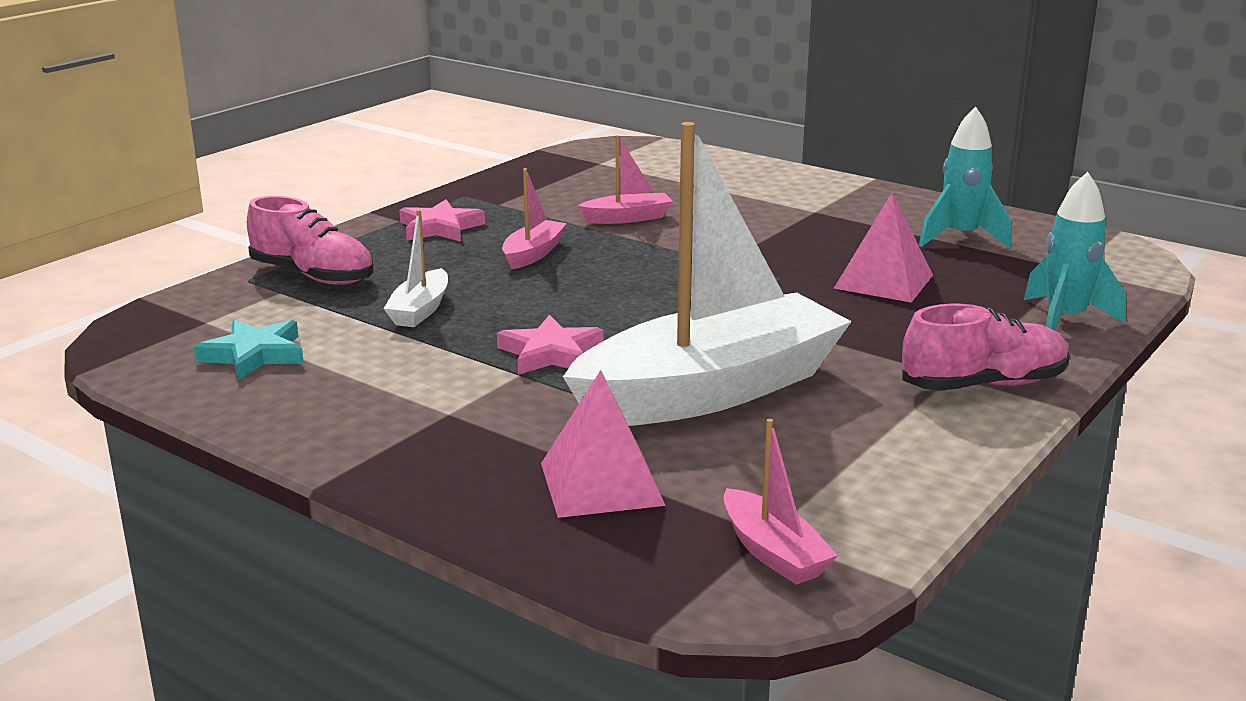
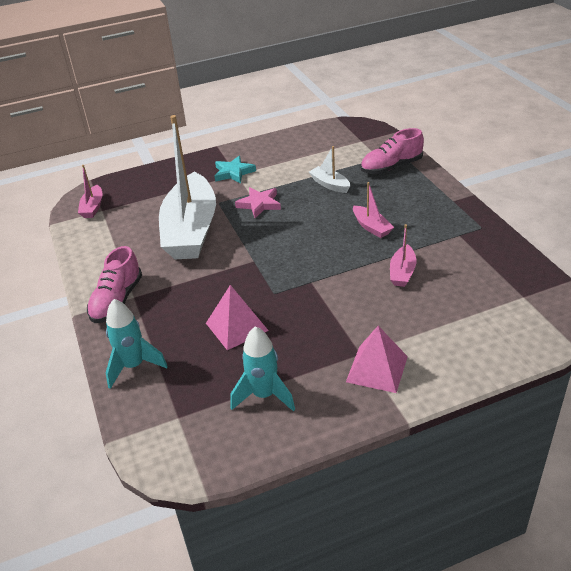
camera: 125 degrees right, 15 degrees up
(254, 355) = (320, 146): turquoise star -> turquoise star (233, 172)
(440, 228) = (431, 209): pink star -> none
(601, 483) = (161, 190): pink pyramid -> pink pyramid (377, 369)
(773, 552) = (93, 207): pink boat -> pink boat turned 90 degrees counterclockwise

